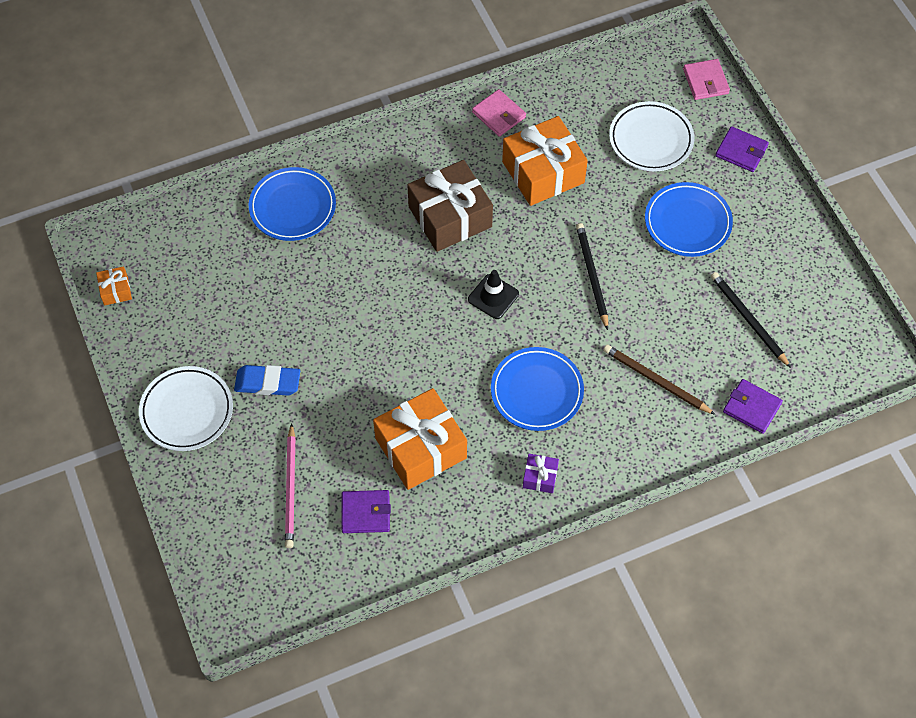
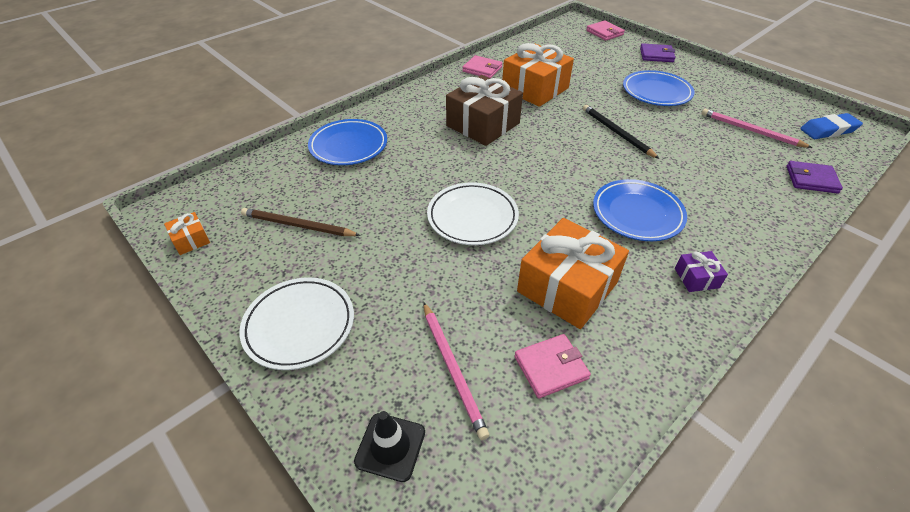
camera: 20 degrees left, 15 degrees down
(268, 383) = (381, 275): blue eraser -> blue eraser (828, 130)
(365, 513) = (551, 367): purple wallet -> pink wallet
(493, 297) = (551, 162): black traffic cone -> black traffic cone (390, 446)
(651, 140) = (594, 61): white plate -> white plate (472, 217)
(656, 380) = (724, 181): brown pencil -> brown pencil (298, 225)
(748, 320) = (750, 130): black pencil -> pink pencil

